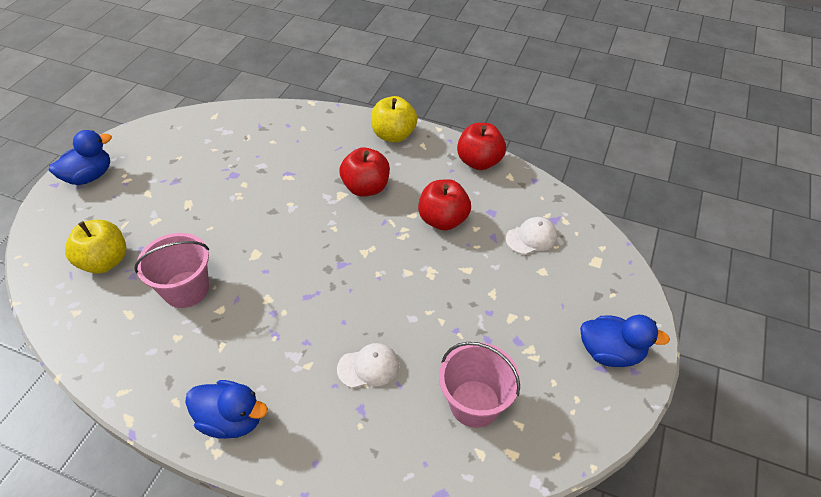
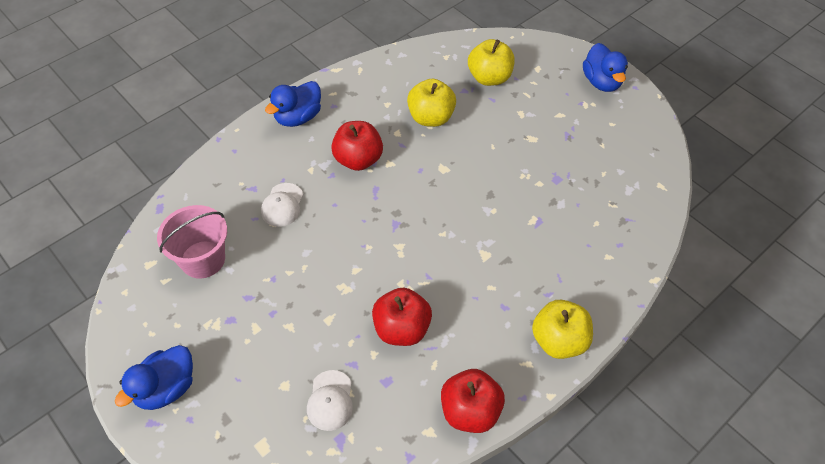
camera: 115 degrees right, 5 degrees up
(186, 289) = (430, 117): pink bucket -> yellow apple
(366, 187) = (484, 279): red apple -> red apple (358, 159)

